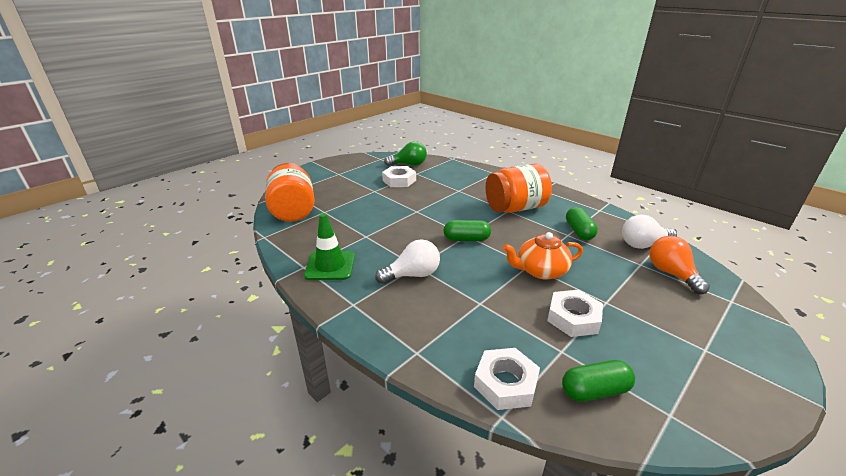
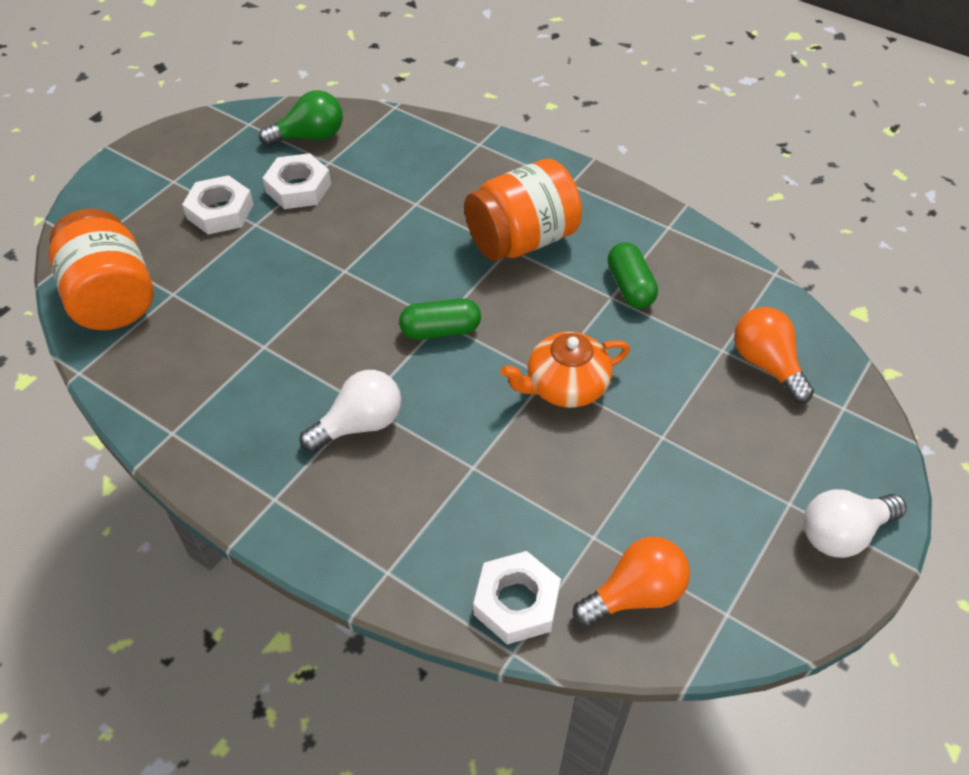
camera: 10 degrees left, 20 degrees up
(330, 266) = (217, 424): green traffic cone -> none
(573, 318) = (612, 475): white nut -> white nut (220, 211)
(594, 391) = (635, 594): green capsule -> orange light bulb
(643, 244) = (731, 304): white light bulb -> white light bulb (842, 533)

